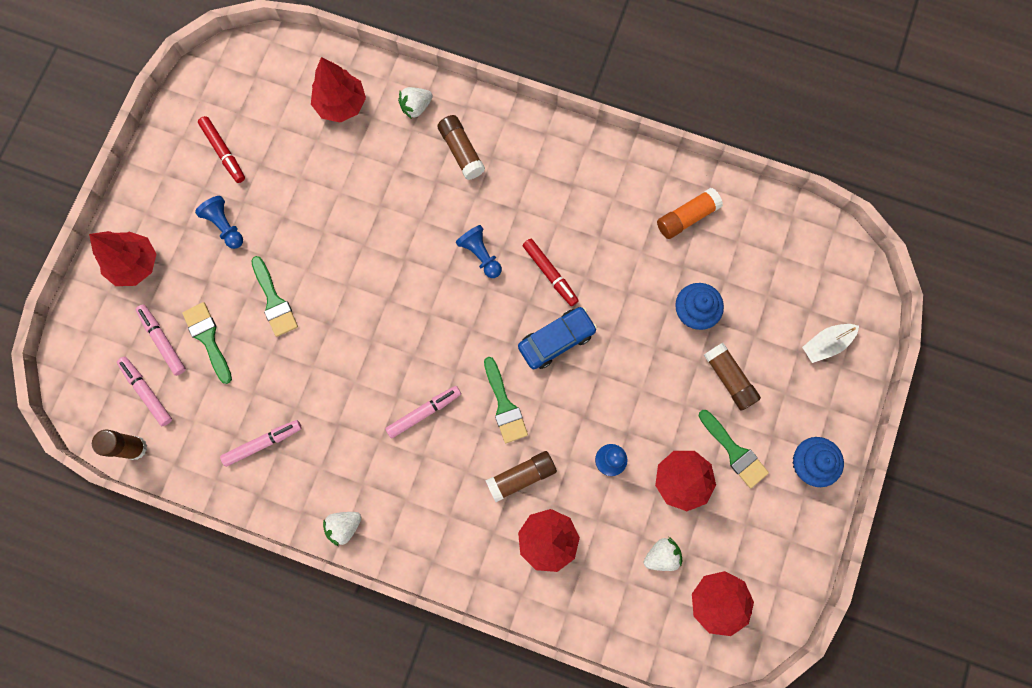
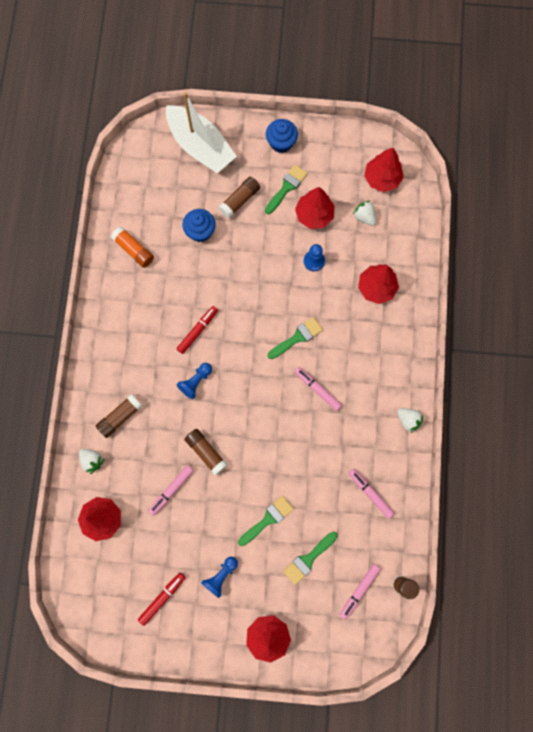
camera: 105 degrees left, 0 degrees up
(163, 341) = (319, 592): pink marker -> pink marker (171, 490)
(521, 476) = (341, 314): brown glue stick -> brown glue stick (206, 452)
(556, 340) = (243, 315): blue car -> none
(826, 344) = (200, 146): white boat -> white boat, size x2.16

